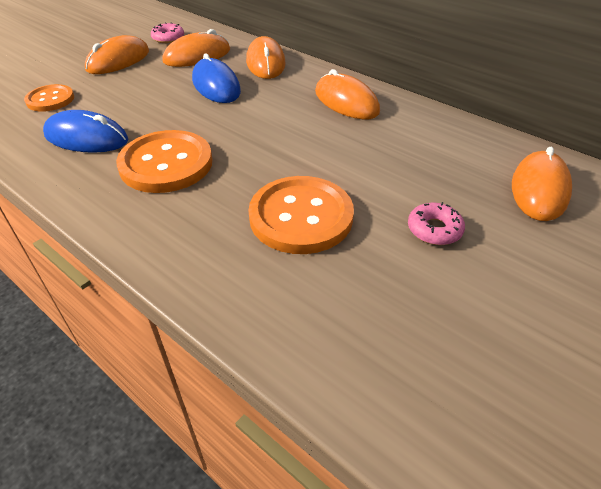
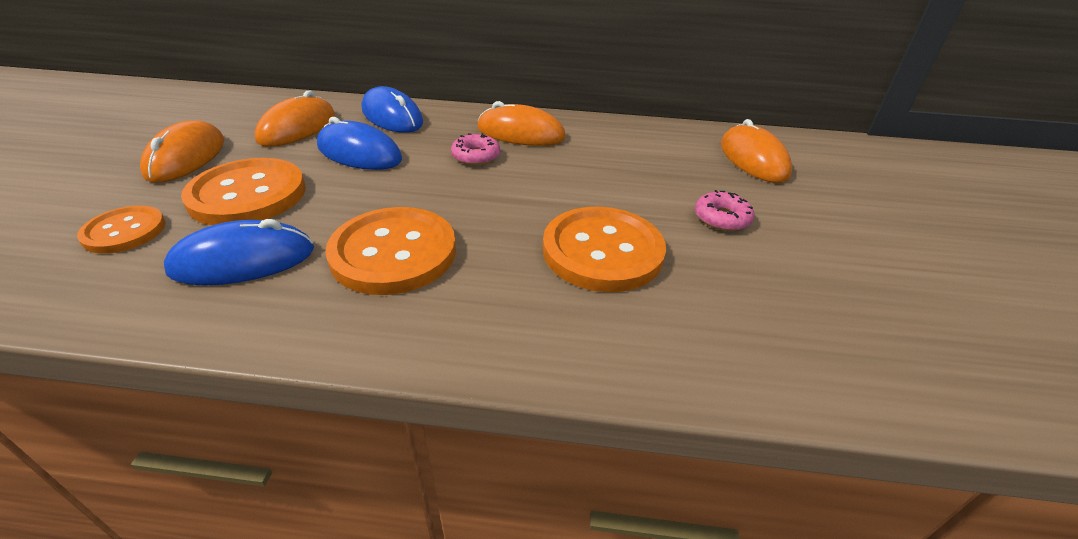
camera: 35 degrees left, 5 degrees down
(126, 96) = (248, 195): none -> orange button
(168, 38) = (234, 117): pink donut -> pink donut (476, 156)
(265, 62) = (392, 116): orange mouse -> blue mouse

